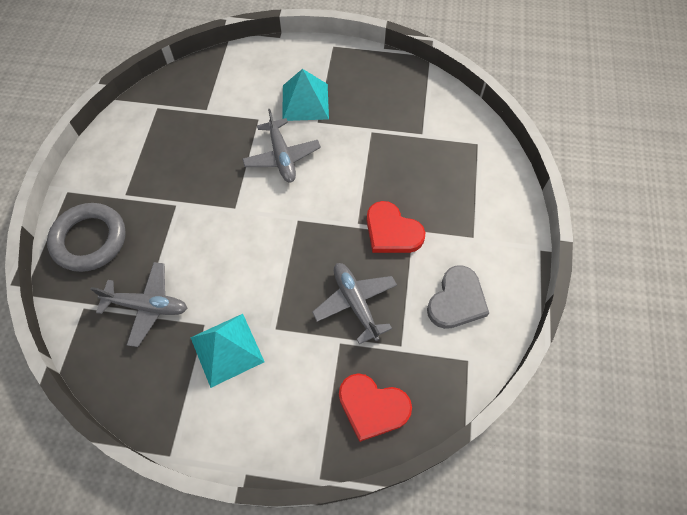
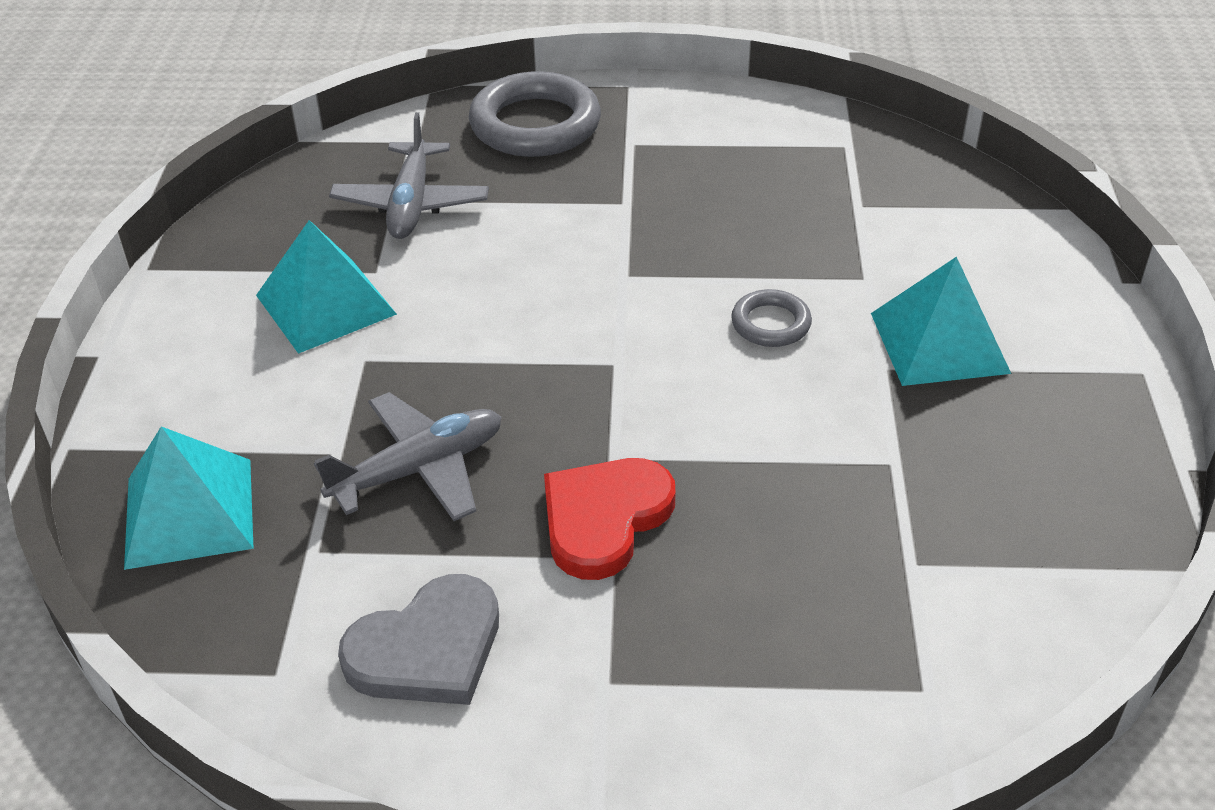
camera: 85 degrees right, 20 degrees down
(282, 157) = (771, 323): grey plane -> grey ring
(372, 407) = (189, 512): red heart -> turquoise pyramid
(456, 300) = (427, 649): grey heart -> grey heart turned 60 degrees counterclockwise

